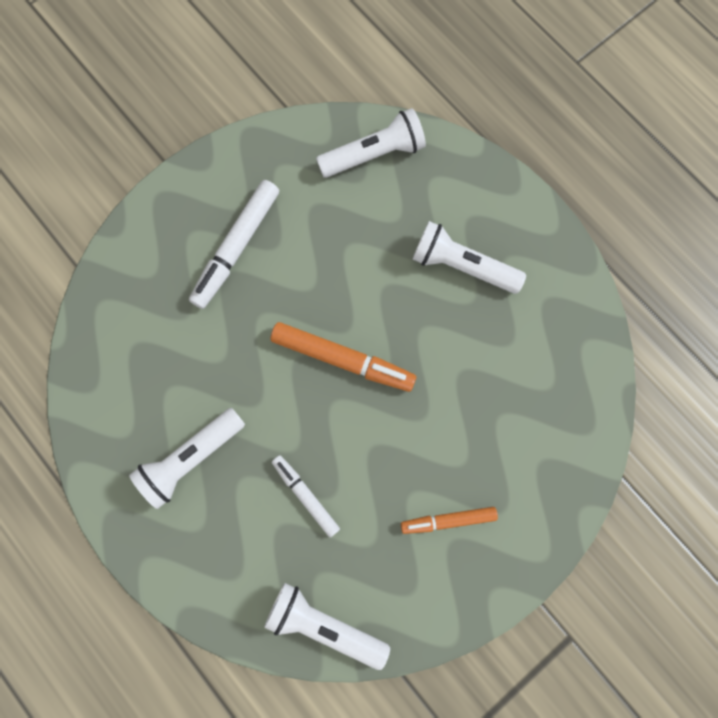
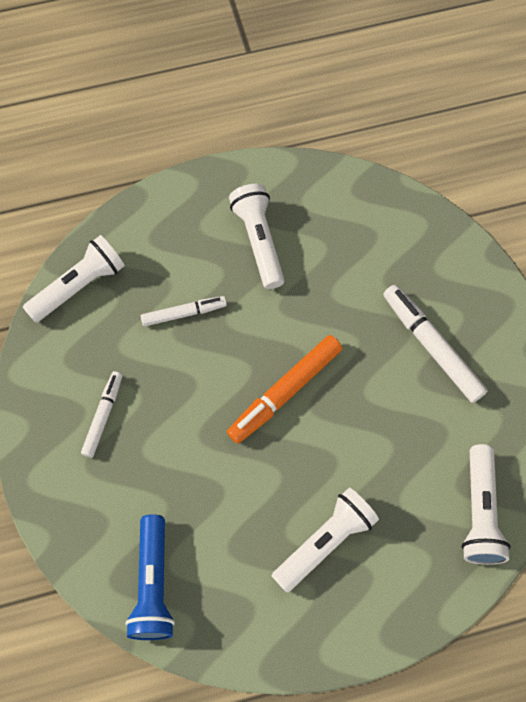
camera: 115 degrees right, 10 degrees down
(448, 520) = (103, 416): orange marker -> white marker
(572, 392) = (153, 584): none -> blue flashlight

